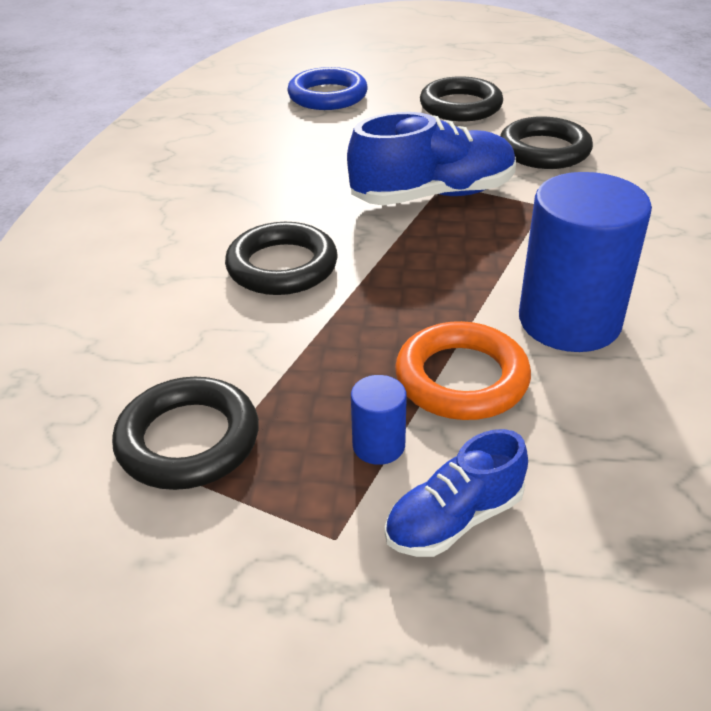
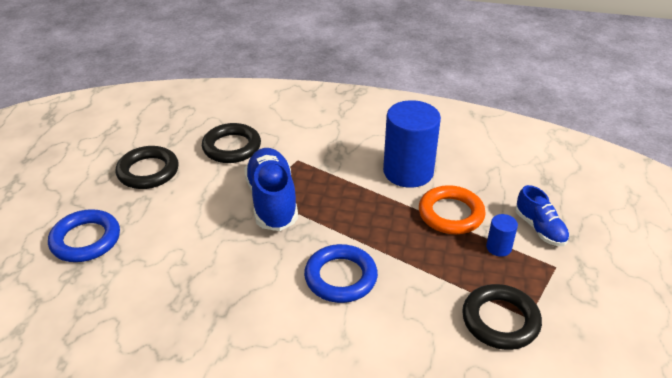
camera: 85 degrees left, 0 degrees up
(282, 266) = (340, 277): black ring -> blue ring

